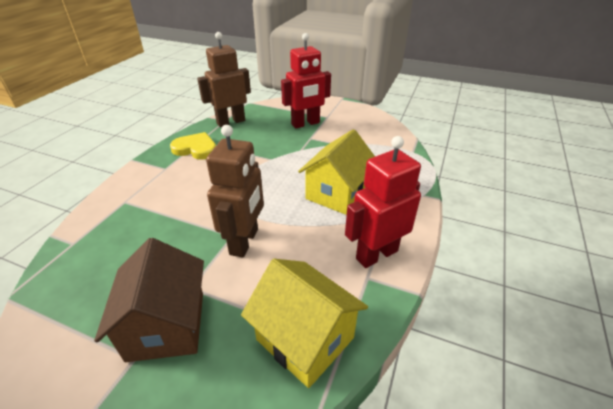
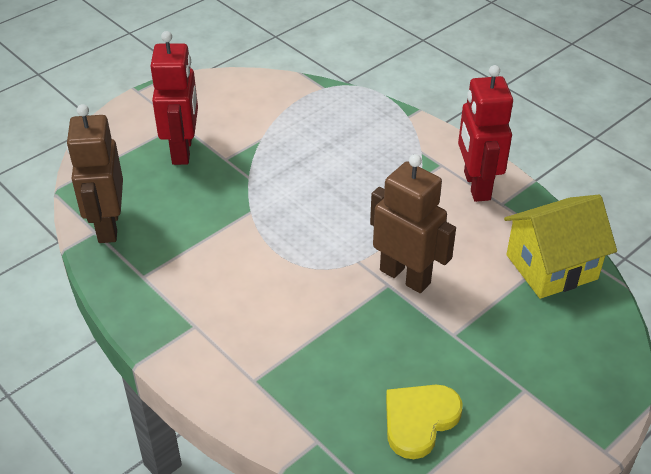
camera: 65 degrees left, 5 degrees up
(166, 325) = (496, 360): brown house -> none
(196, 149) = (163, 282): yellow heart -> yellow heart (419, 420)
(337, 193) = (365, 177): yellow house -> none

